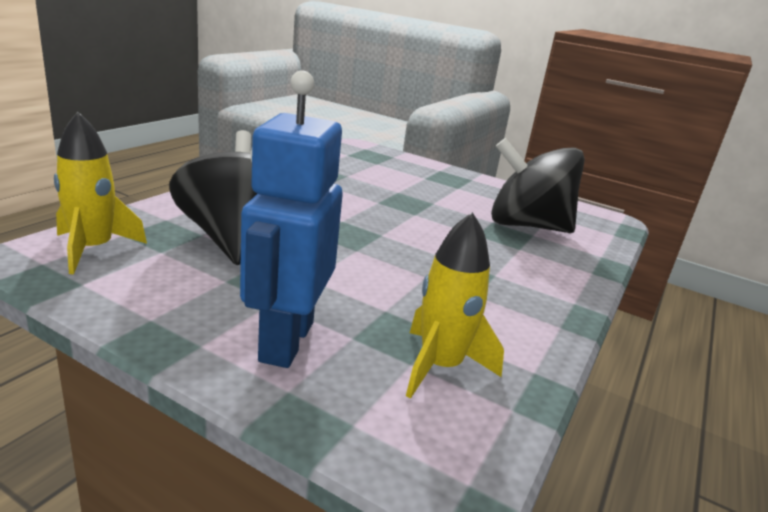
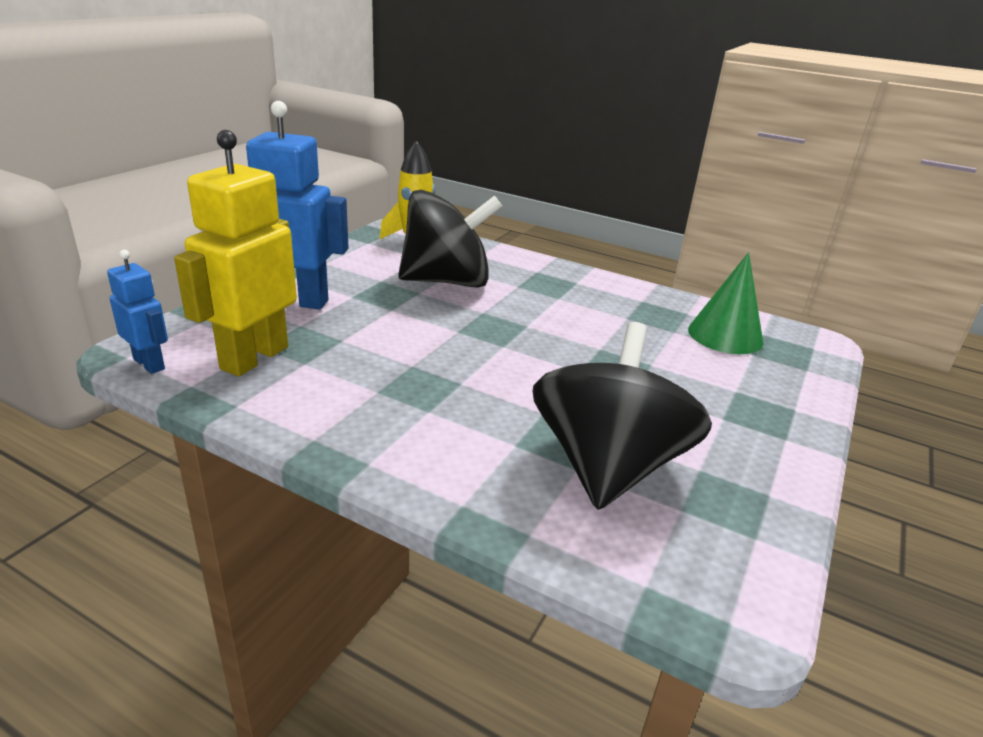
camera: 90 degrees right, 5 degrees up
(352, 164) = (725, 335): none -> green cone
(440, 366) = (254, 358): yellow rocket -> yellow robot
(481, 454) = (149, 364): none -> blue robot

